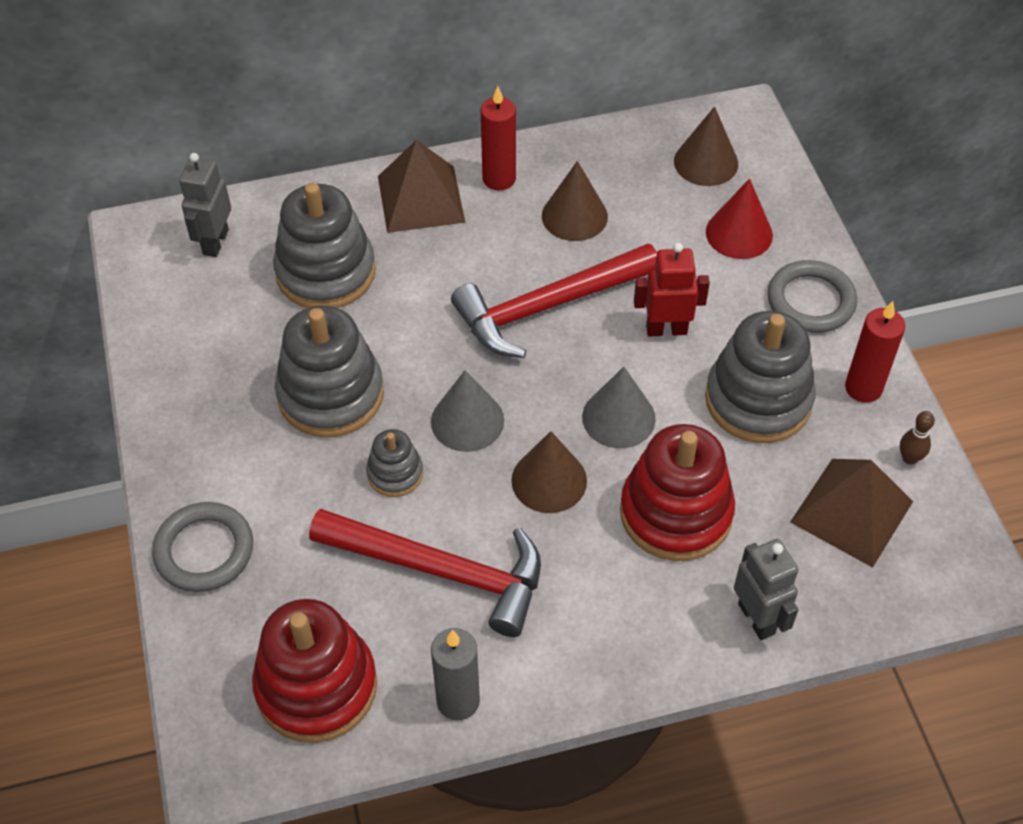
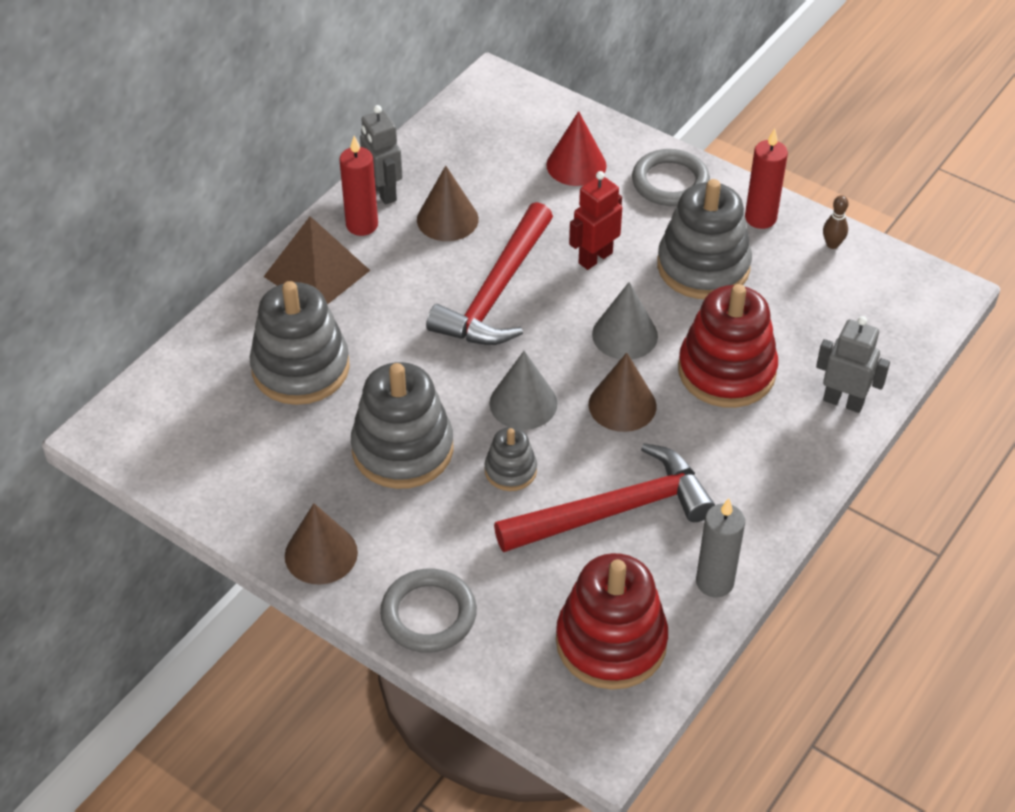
camera: 40 degrees left, 5 degrees down
(215, 242) = (183, 400): grey robot -> grey robot (383, 192)
(706, 162) = (502, 129): brown cone -> brown cone (321, 554)
(851, 511) = (831, 299): brown pyramid -> none

